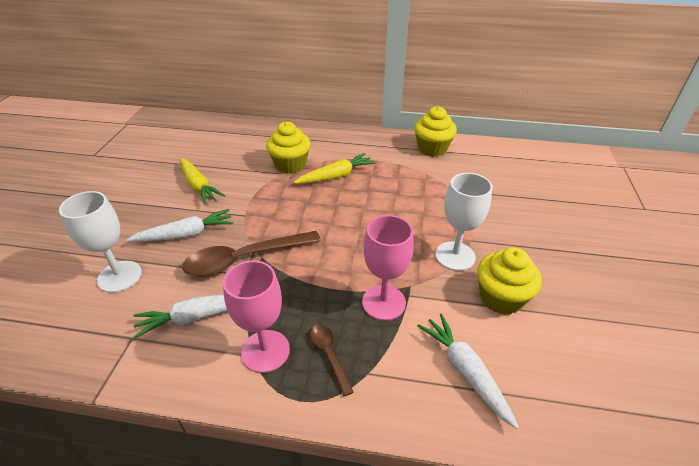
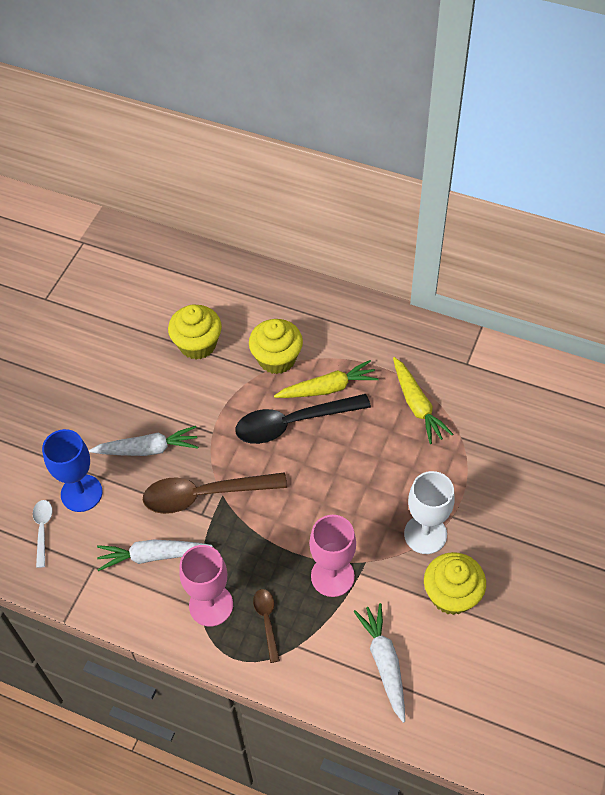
camera: 15 degrees right, 15 degrees up
(75, 314) = (42, 529): none -> white spoon
(119, 276) = (81, 493): white goblet -> blue goblet
(198, 186) = (165, 376): yellow carrot -> yellow carrot (417, 405)
(314, 200) = (293, 423): none -> black spoon
(432, 148) = (463, 359): yellow cupcake -> yellow cupcake (197, 344)

